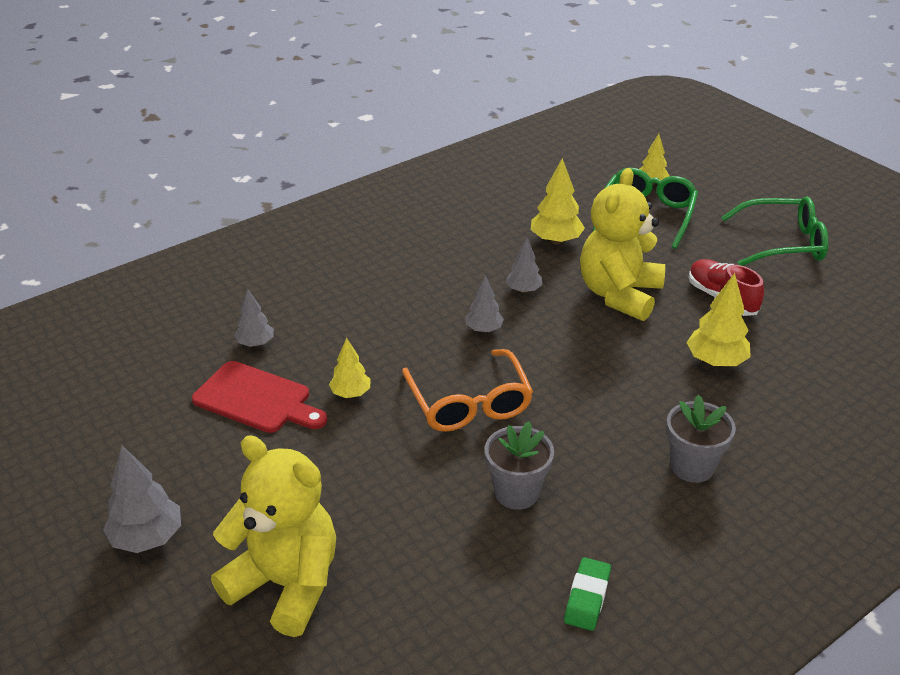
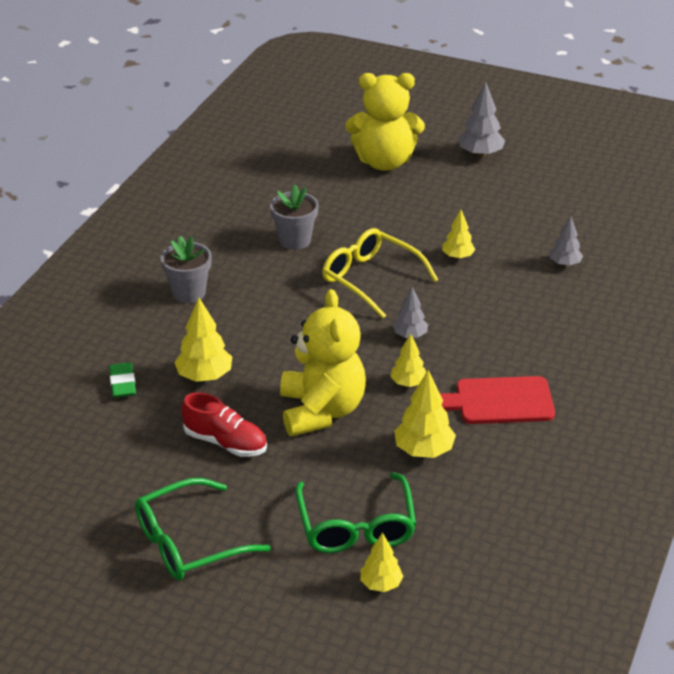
camera: 150 degrees right, 0 degrees up
(257, 399) = (514, 232): red cutting board -> red cutting board (498, 401)
(469, 403) = (370, 279): orange glasses -> yellow glasses
(523, 290) = (408, 383): grey tree -> yellow tree
(587, 597) = (218, 208): green eraser -> green eraser (123, 383)

